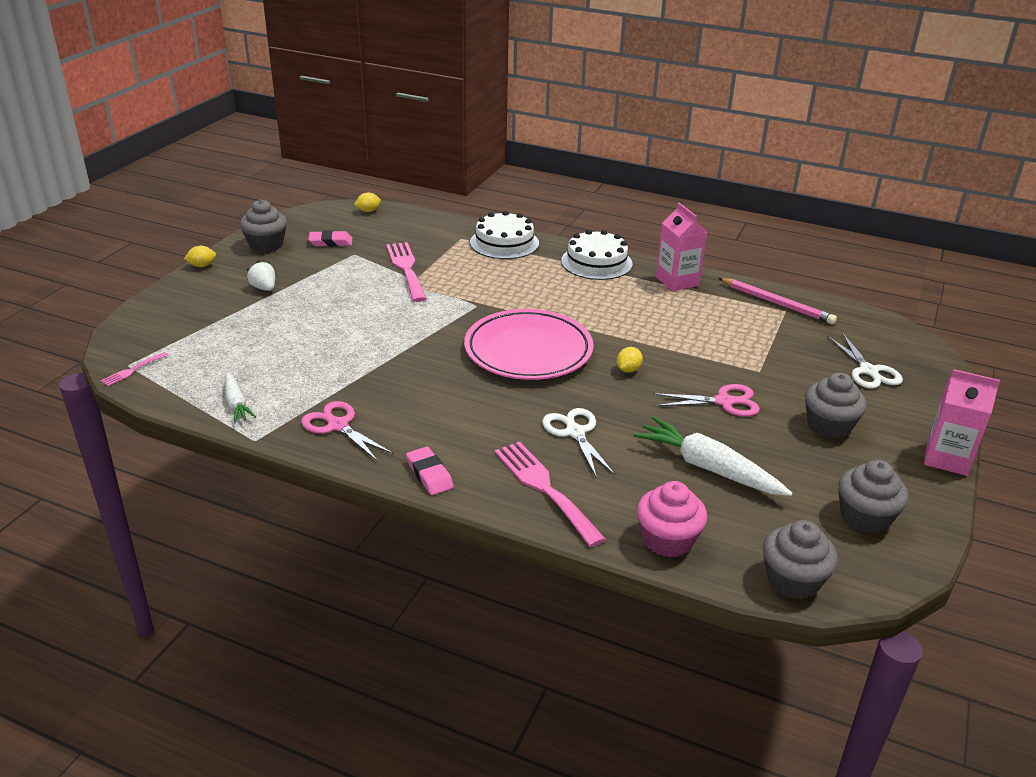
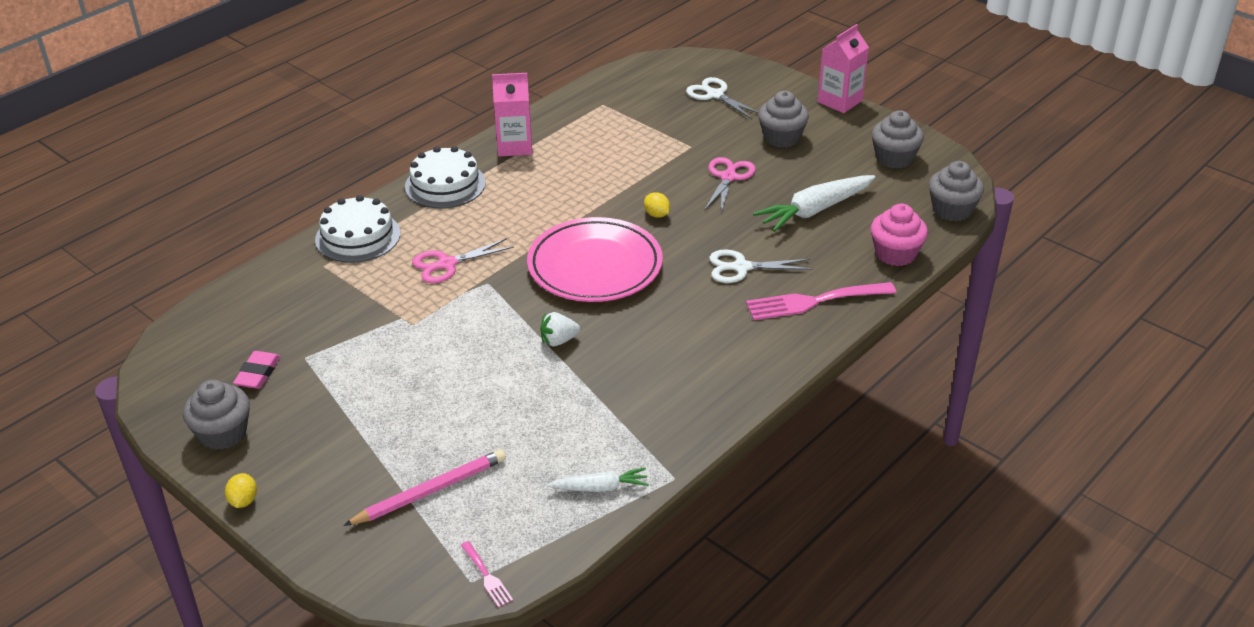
camera: 70 degrees left, 5 degrees up
(264, 288) = (346, 445): white strawberry -> white strawberry (559, 341)
(338, 426) = (672, 415): pink scissors -> pink scissors (447, 264)
(368, 211) = (190, 329): yellow lemon -> none
(406, 269) = (372, 320): pink fork -> none
(429, 474) = (773, 365): pink eraser -> none
(776, 303) = (588, 105): pink pencil -> pink pencil (430, 491)
(868, 371) = (715, 95): white scissors -> white scissors turned 135 degrees counterclockwise

